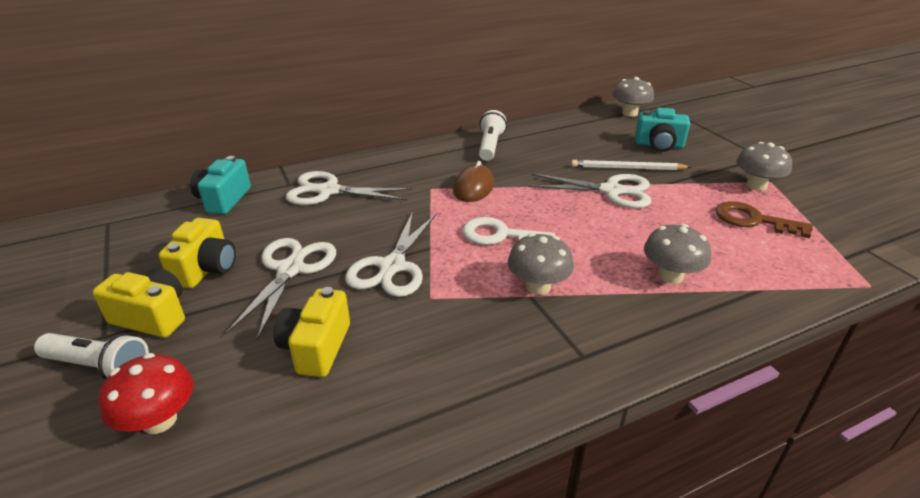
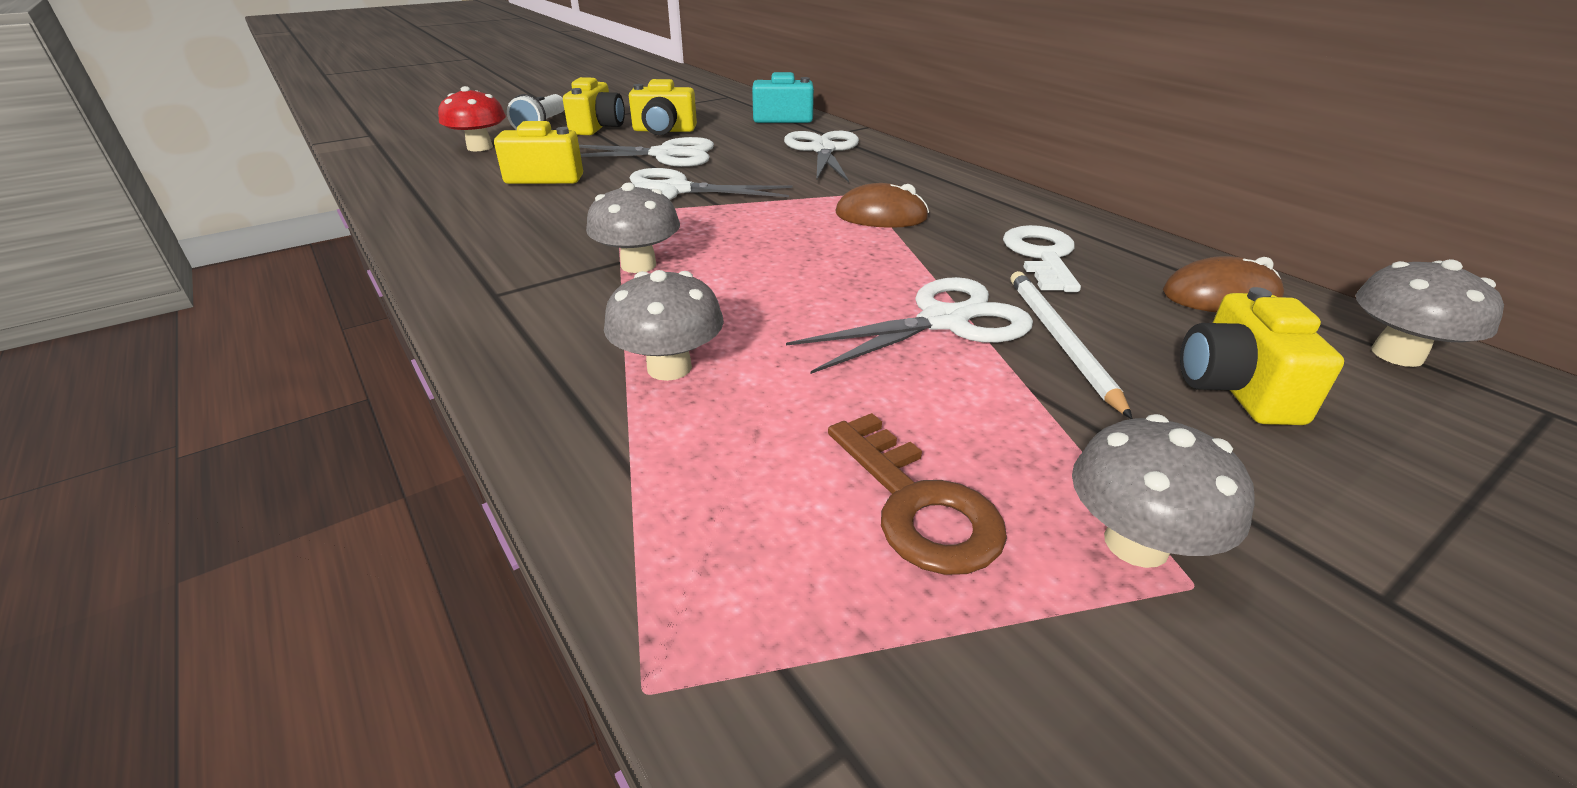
camera: 80 degrees right, 0 degrees up
(490, 146) = (1030, 218): white flashlight -> none
(500, 235) = (756, 238): white key -> white key (1042, 256)
(584, 127) = (1220, 296): none -> brown mouse
(611, 191) = (944, 321): white scissors -> white scissors turned 120 degrees counterclockwise
(659, 145) = (1236, 388): turquoise camera -> yellow camera
(753, 220) = (917, 504): brown key -> brown key turned 135 degrees clockwise

